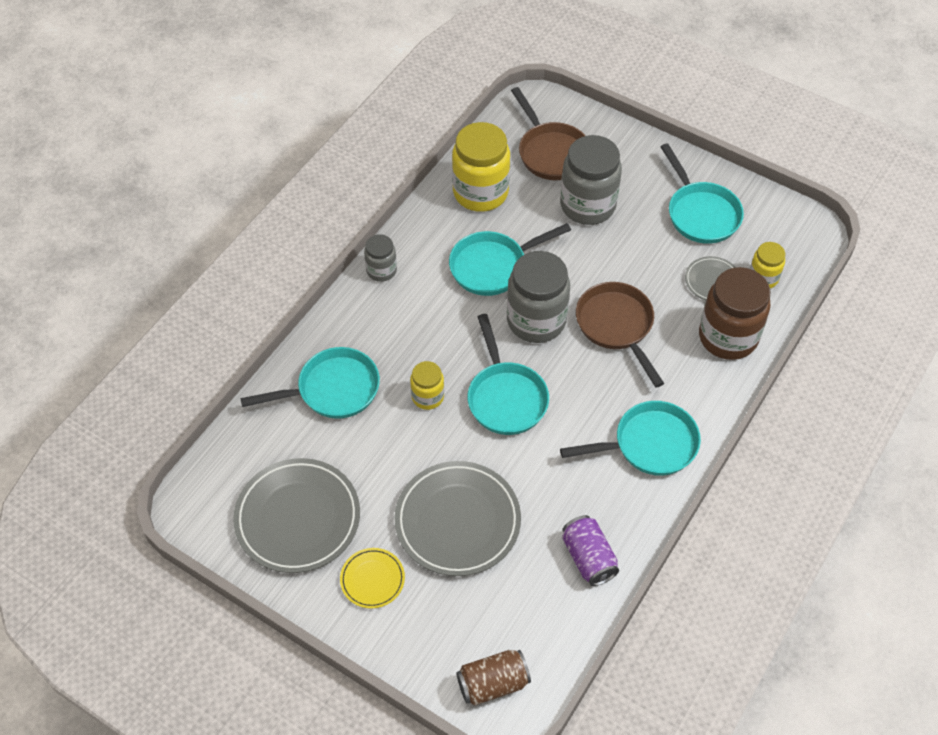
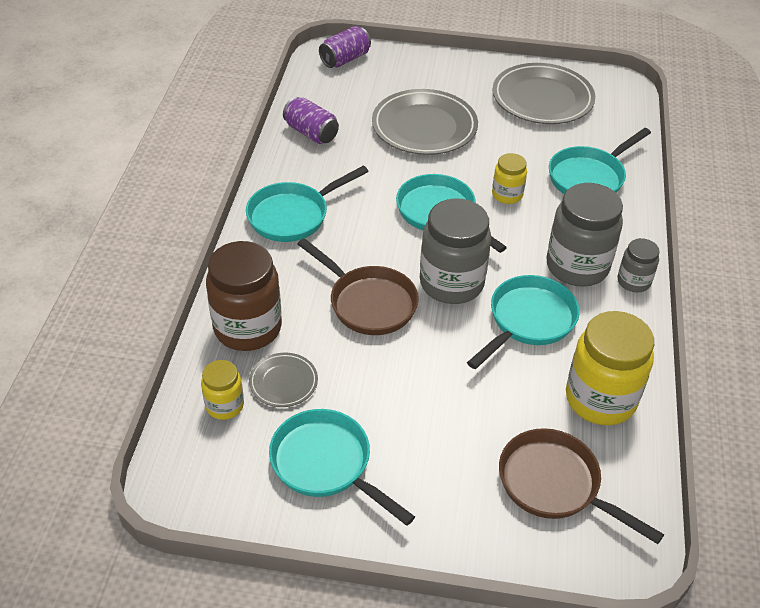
camera: 155 degrees right, 10 degrees down
(372, 579) = (462, 83): yellow plate -> none
(493, 683) = (345, 59): brown can -> purple can
(587, 205) = (468, 426): grey jar -> grey jar (577, 266)

